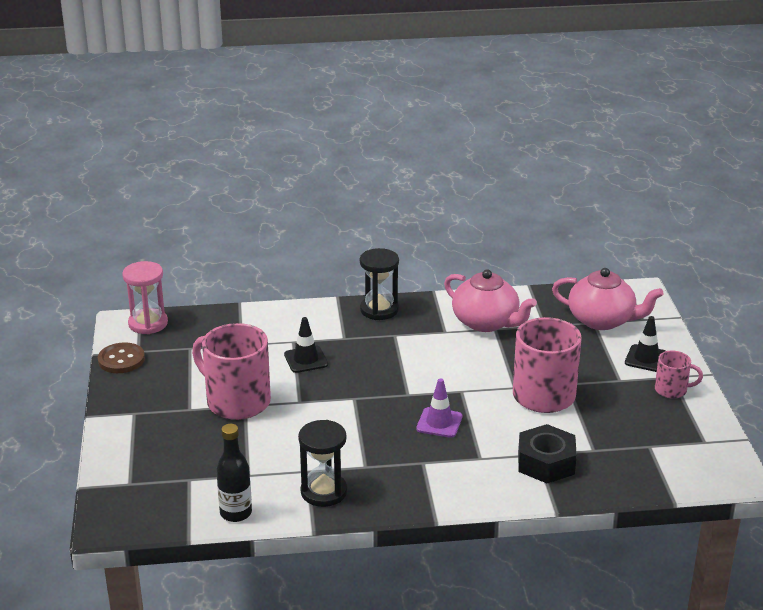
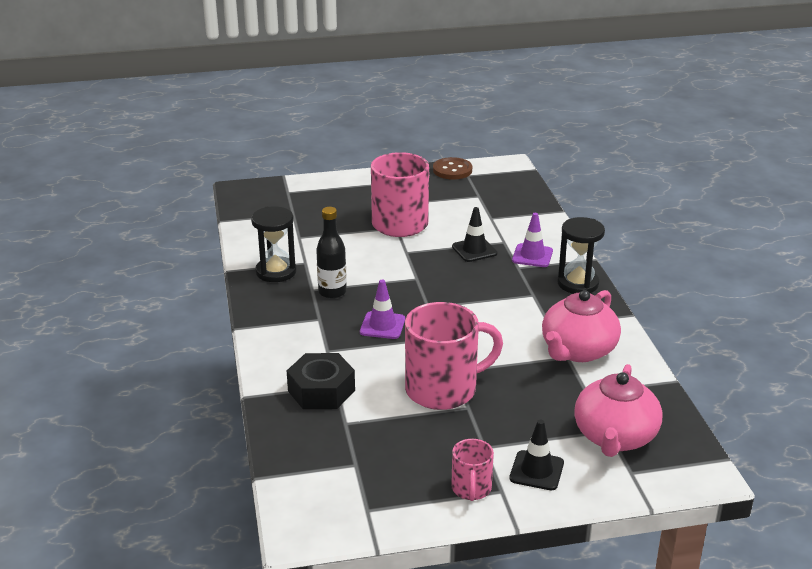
camera: 85 degrees right, 0 degrees up
(148, 323) = (511, 174): pink hourglass -> none
(236, 513) = (250, 236): black bottle -> black bottle (332, 292)
(324, 328) = (532, 256): none -> purple traffic cone

